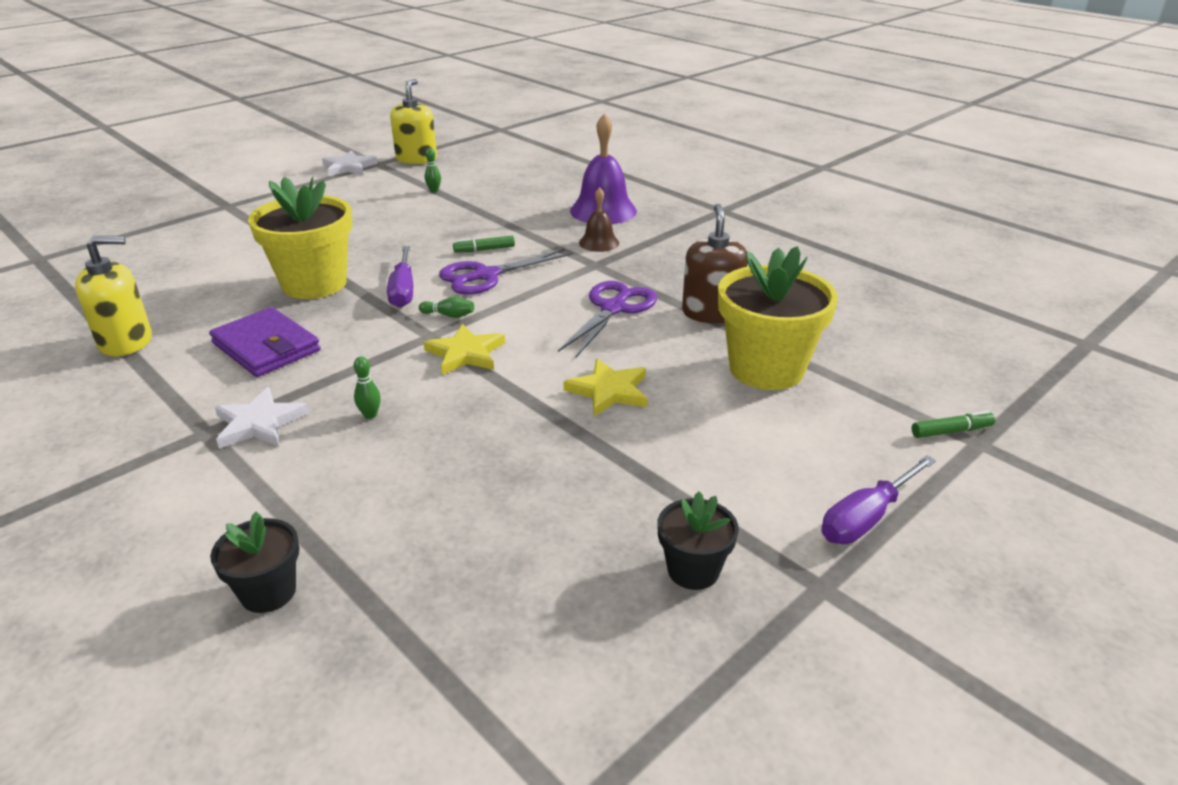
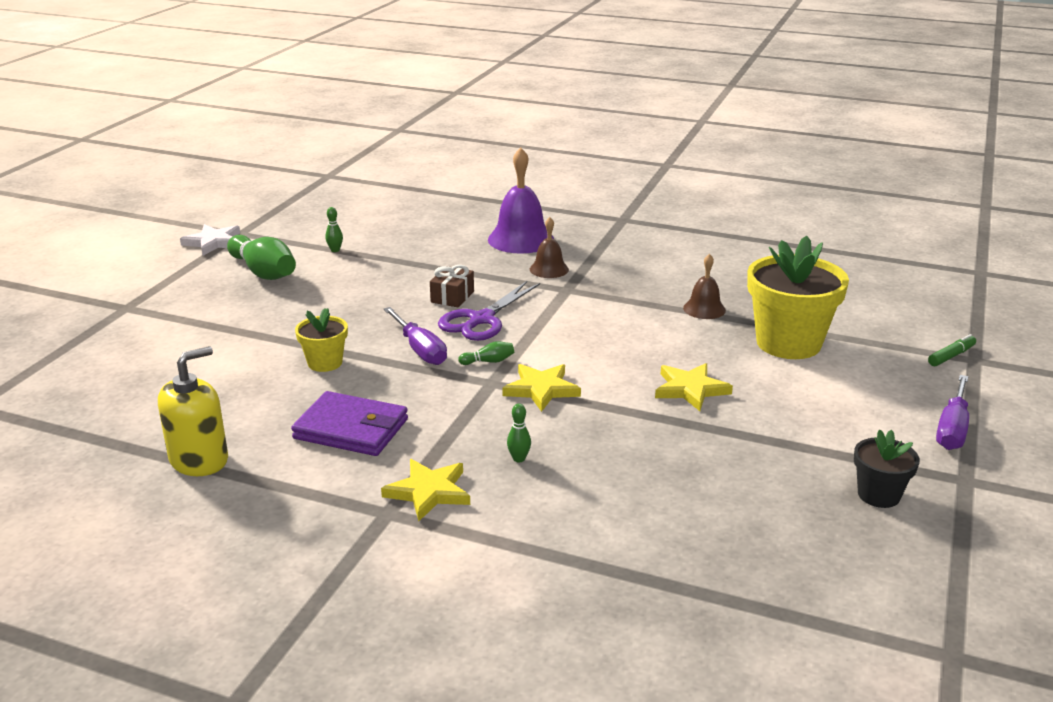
camera: 25 degrees left, 5 degrees down
(259, 423) = (429, 492): white star -> yellow star
(268, 592) = (598, 607): black flower pot -> none
(314, 284) = (325, 363): yellow flower pot -> yellow flower pot, size x0.52
(357, 198) = (263, 272): none -> green bowling pin
(416, 159) = (277, 221): yellow soap dispenser -> none
(484, 250) = (452, 297): green marker -> brown gift
(613, 308) = (623, 323): purple scissors -> none
(711, 313) = (704, 309): brown soap dispenser -> brown bell

